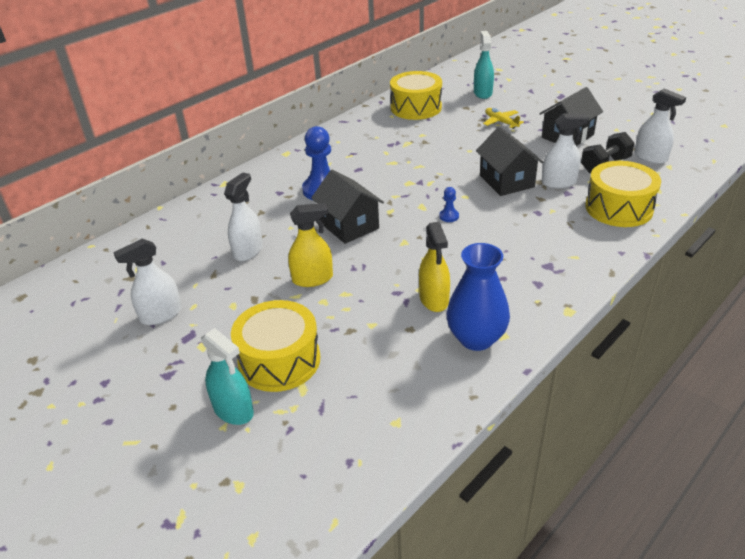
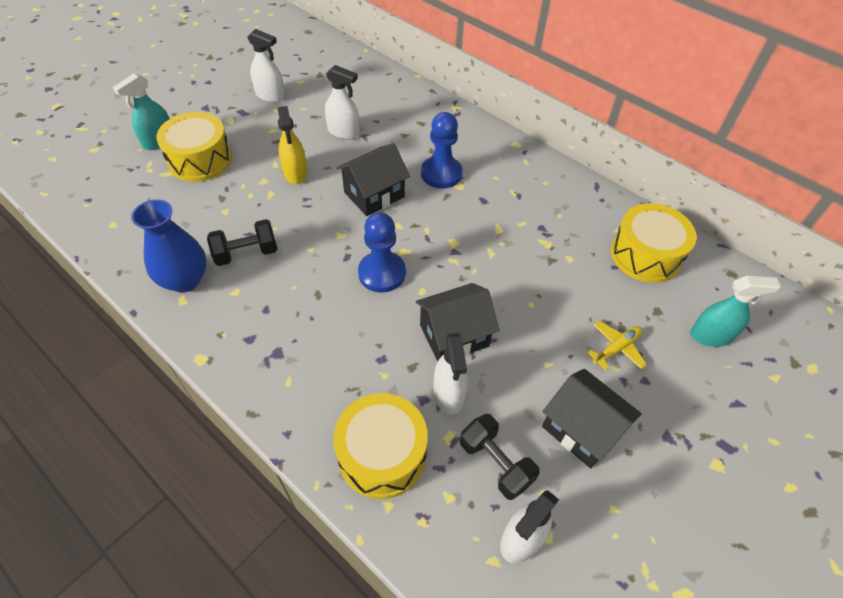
camera: 85 degrees right, 15 degrees up
(161, 315) = (270, 96): white spray bottle -> white spray bottle turned 150 degrees clockwise
(434, 299) = (246, 253): yellow spray bottle -> black dumbbell
(449, 216) = (382, 273): blue pawn -> blue pawn, size x2.17

